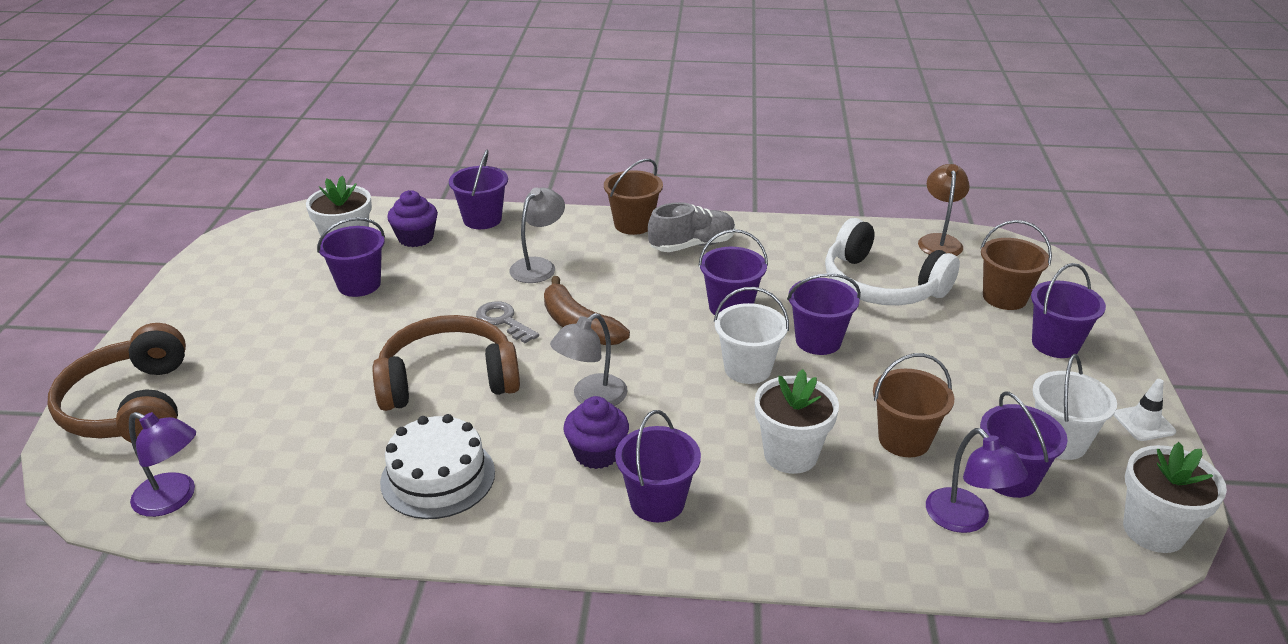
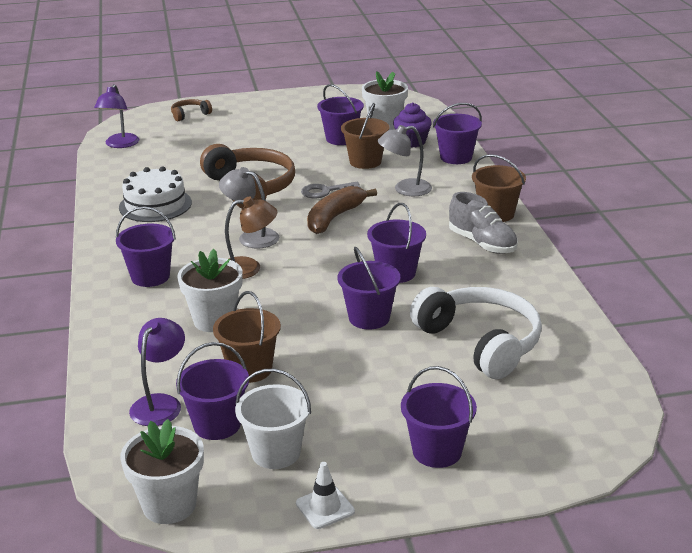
camera: 75 degrees right, 5 degrees down
(131, 407) = (190, 114): brown headphones -> brown headphones, size x0.46
(503, 321) = (325, 191): grey key -> grey key turned 135 degrees counterclockwise
(538, 266) = (405, 189): grey lamp -> grey lamp turned 150 degrees clockwise
(597, 453) = (193, 249): purple cupcake -> none
(747, 369) = (313, 291): white bucket -> none
(881, 285) = (481, 342): white headphones -> white headphones turned 120 degrees clockwise
(939, 241) = (595, 372): brown lamp -> brown lamp (249, 268)
(965, 520) = (161, 403): purple lamp -> purple lamp turned 150 degrees clockwise
(1004, 297) = (507, 417): brown bucket -> brown bucket (365, 162)

